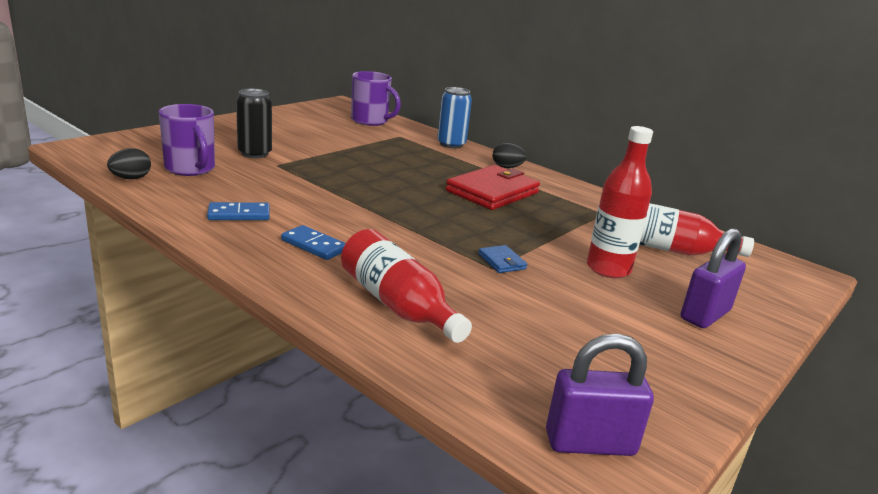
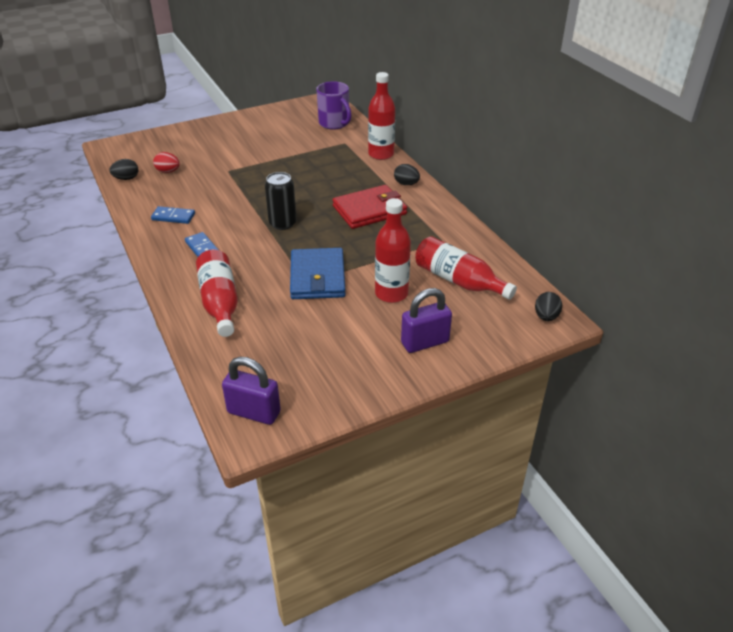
camera: 25 degrees right, 15 degrees up
(190, 169) = (168, 171): purple mug -> red egg
(255, 153) = (220, 158): black can -> black can (282, 223)
(451, 144) = (381, 154): blue can -> red bottle
(502, 261) = (317, 277): blue wallet -> blue wallet, size x2.29
(791, 272) = (546, 317): none -> black egg

